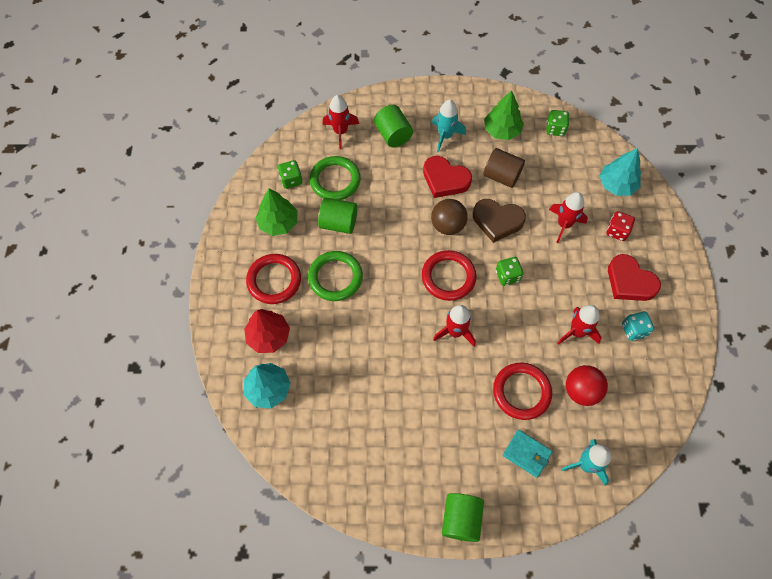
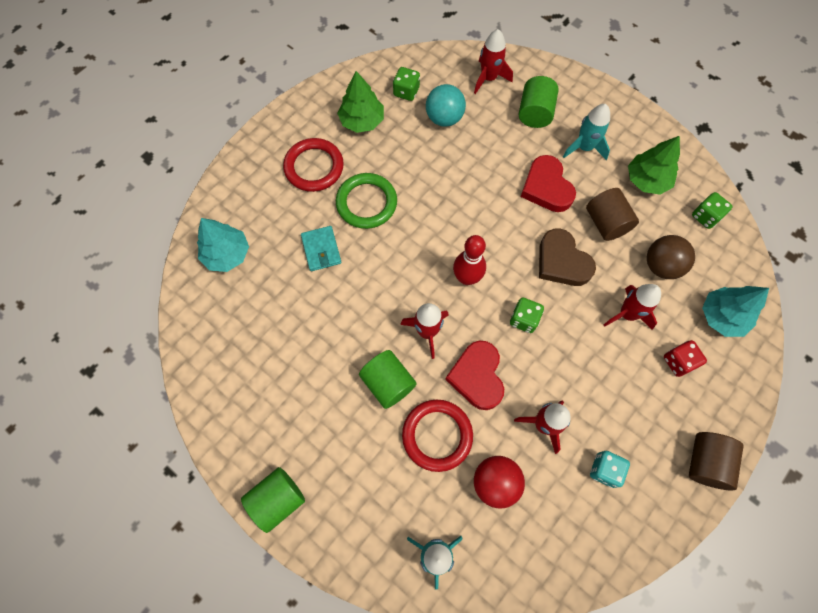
camera: 40 degrees right, 5 degrees up
(268, 336) = (267, 210): red tree -> none
(335, 180) = (444, 118): green ring -> turquoise ball
(338, 223) = (412, 158): green cylinder -> green cylinder (388, 383)
(447, 225) = (509, 231): brown ball -> brown ball (661, 266)
(448, 277) = (467, 278): red ring -> red bowling pin
(527, 454) = (389, 495): turquoise wallet -> turquoise wallet (321, 250)
(629, 282) = (645, 420): red heart -> red heart (477, 376)
(681, 279) = (705, 462): none -> brown cylinder

